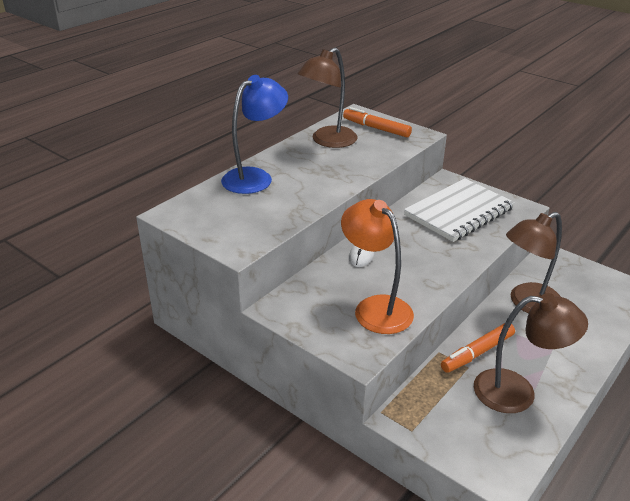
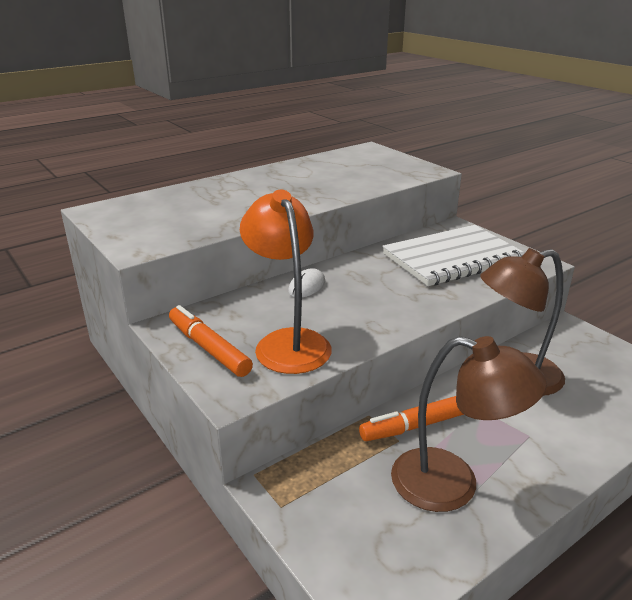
camera: 15 degrees right, 5 degrees down
(255, 177) = (213, 189): blue lamp -> none
(328, 141) = (318, 167): brown lamp -> none
(376, 128) = (381, 162): orange marker -> orange marker (208, 348)

